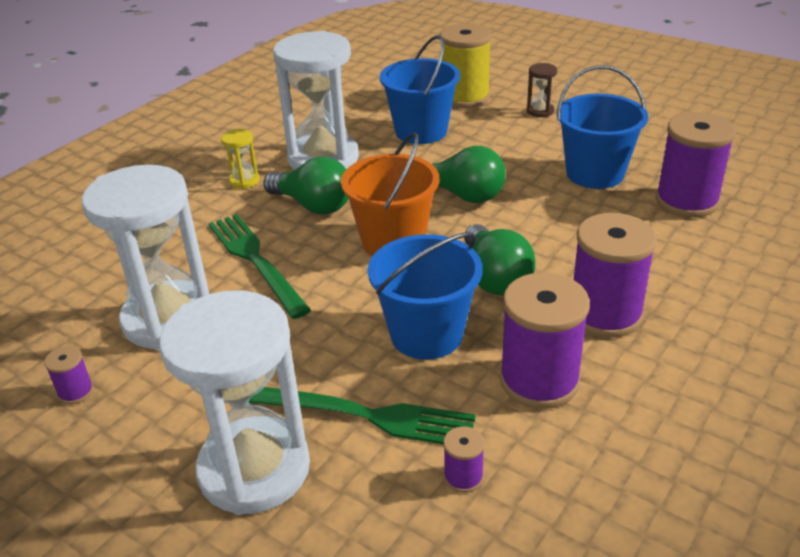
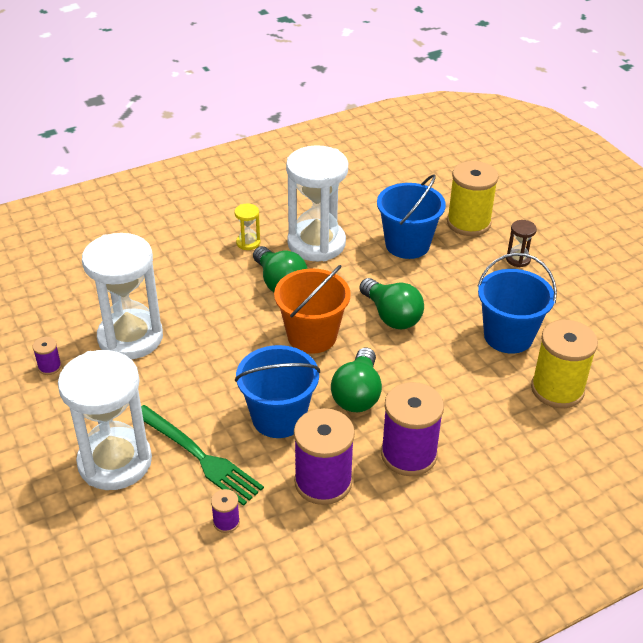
camera: 25 degrees right, 5 degrees up
(256, 260) = (211, 314): green fork -> none
(686, 201) = (557, 389): purple spool -> yellow spool

